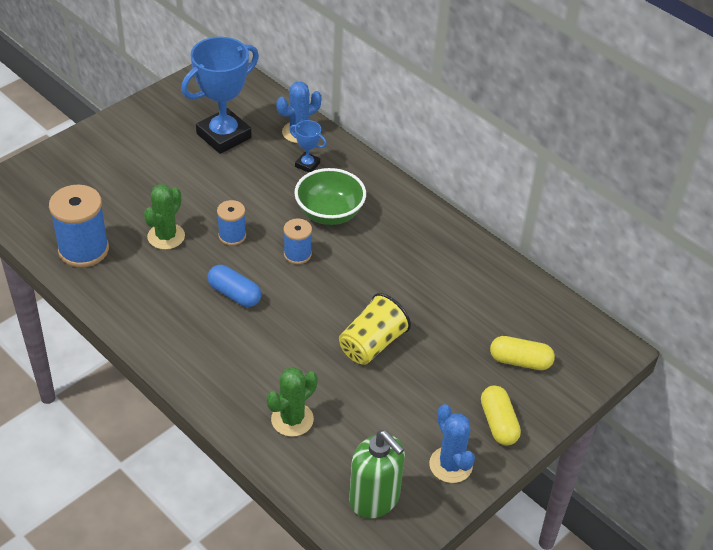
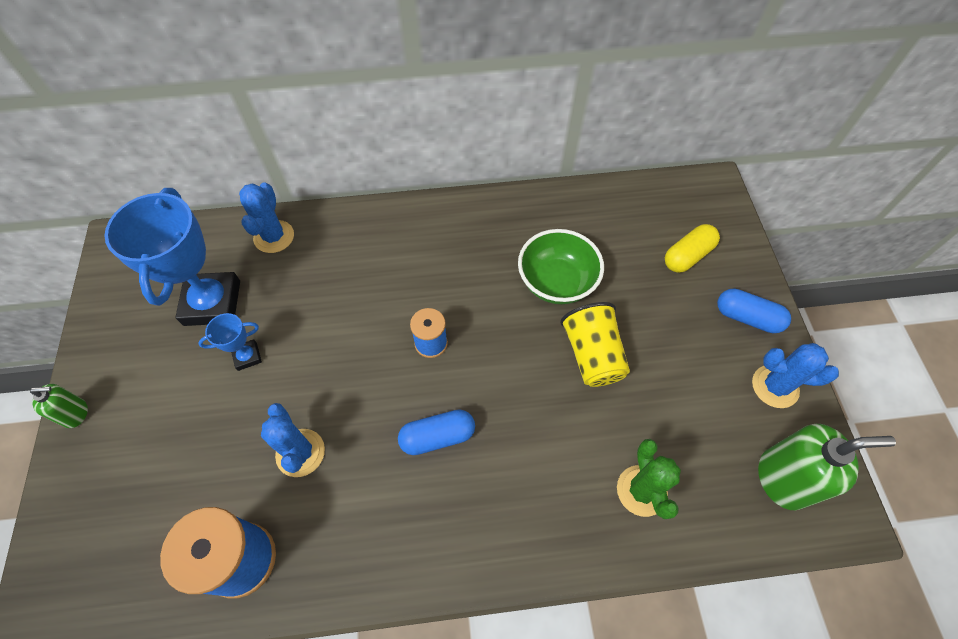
camera: 50 degrees left, 15 degrees up
(103, 128) = (76, 413): none -> green soap dispenser
(166, 236) = (300, 453): green cactus -> blue cactus
(232, 236) = (356, 386): blue spool -> none
(307, 165) = (323, 258): blue trophy -> blue trophy (247, 356)
(329, 213) = (402, 281): green bowl -> green bowl (556, 282)
(498, 423) = (747, 317): yellow capsule -> blue capsule

